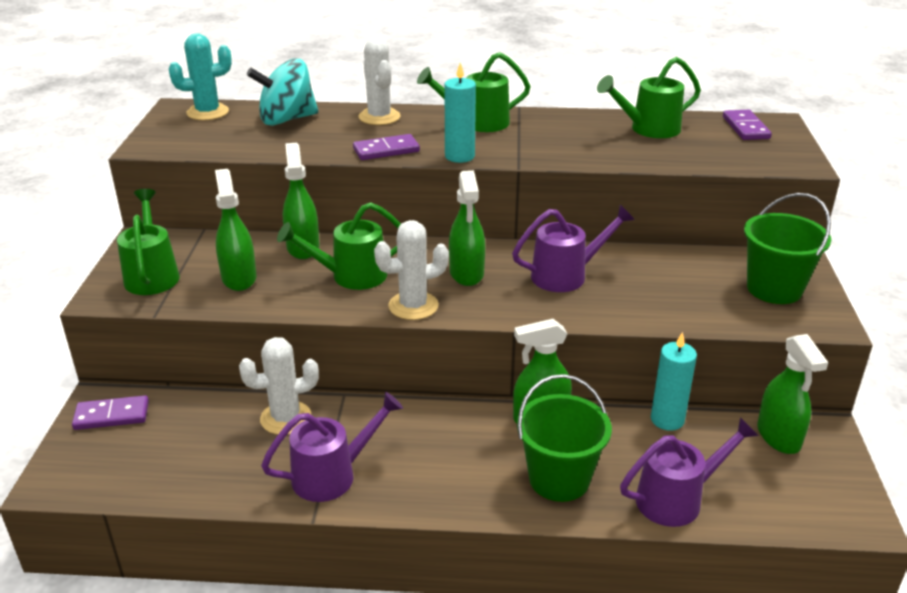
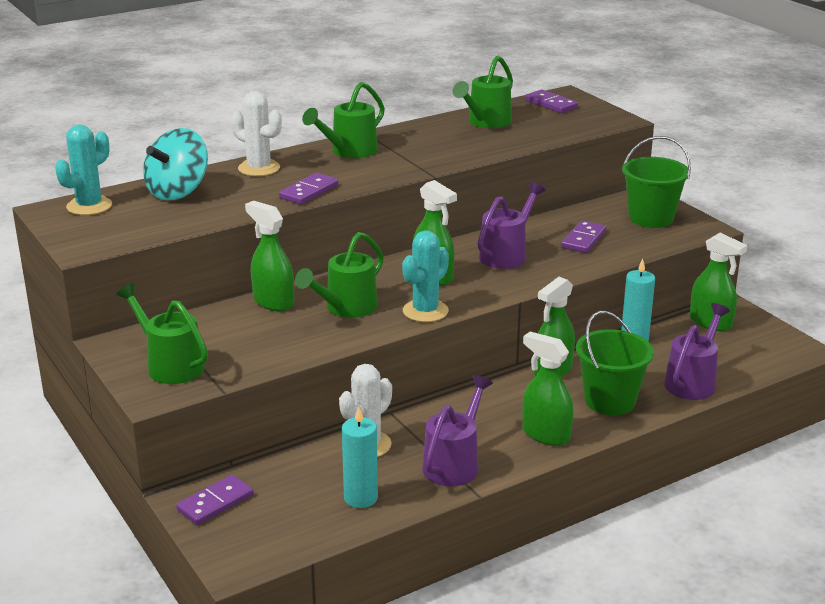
camera: 35 degrees left, 5 degrees down
(239, 278) = (253, 341): green spray bottle -> green spray bottle (545, 434)
(413, 306) = (425, 311): white cactus -> turquoise cactus
(459, 156) = (375, 180): turquoise candle -> turquoise candle (360, 498)
(666, 287) = (583, 239): none -> purple domino

